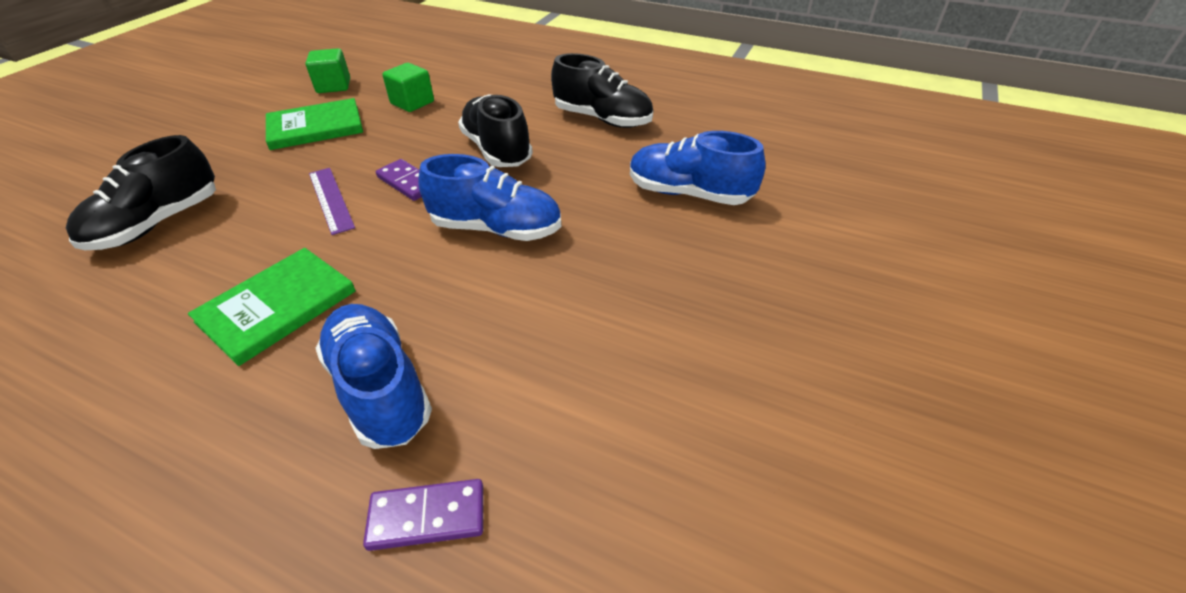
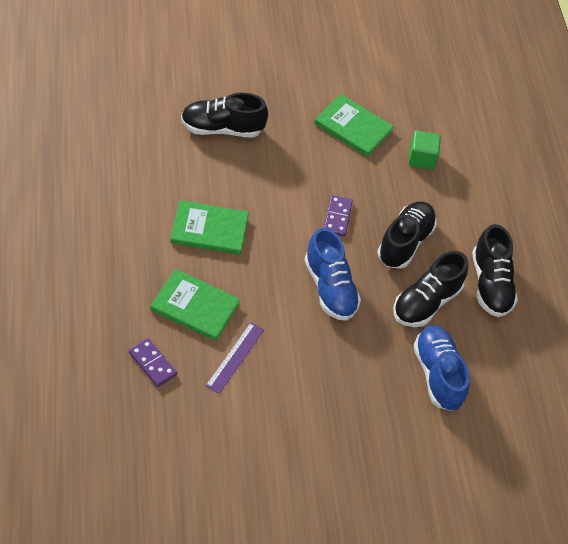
camera: 50 degrees right, 10 degrees up
(330, 199) = (295, 190): purple ruler -> purple ruler (235, 357)
(333, 86) = (405, 98): green cube -> none
(380, 389) = (195, 306): blue shoe -> green book
(587, 165) = (426, 303): none -> black shoe

